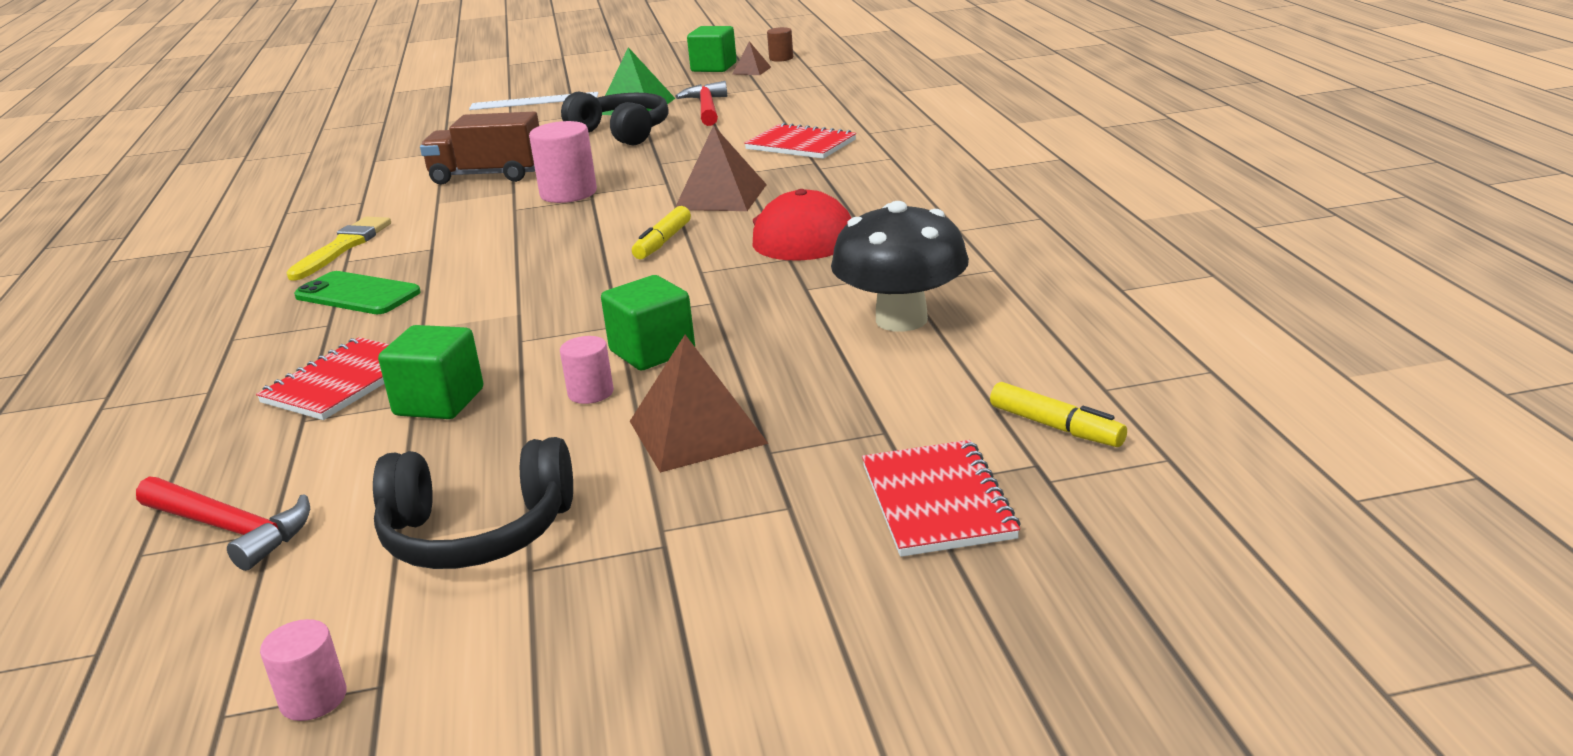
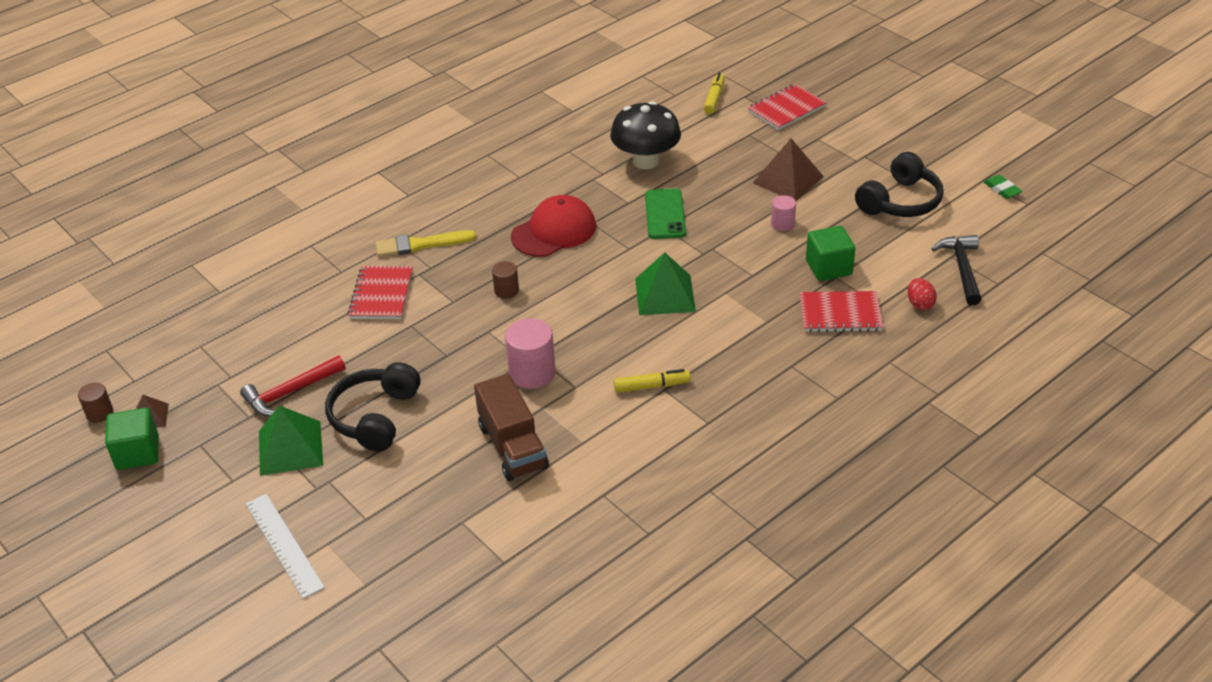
camera: 120 degrees left, 15 degrees up
(230, 529) = (961, 268): red hammer -> black hammer
(244, 454) = (920, 304): none -> red egg
(313, 699) = (1002, 189): pink cylinder -> green eraser
(342, 247) = (690, 440): yellow brush -> yellow brush (421, 245)
(358, 294) = (749, 379): green phone -> green phone (665, 214)
(477, 533) = (900, 201): black headphones -> black headphones turned 75 degrees clockwise
(576, 276) = (665, 294): none -> green pyramid
(652, 352) = (731, 223): green cube -> none
(662, 242) = (596, 282): yellow marker -> yellow marker (651, 386)
(721, 197) = (506, 291): brown pyramid -> brown cylinder

